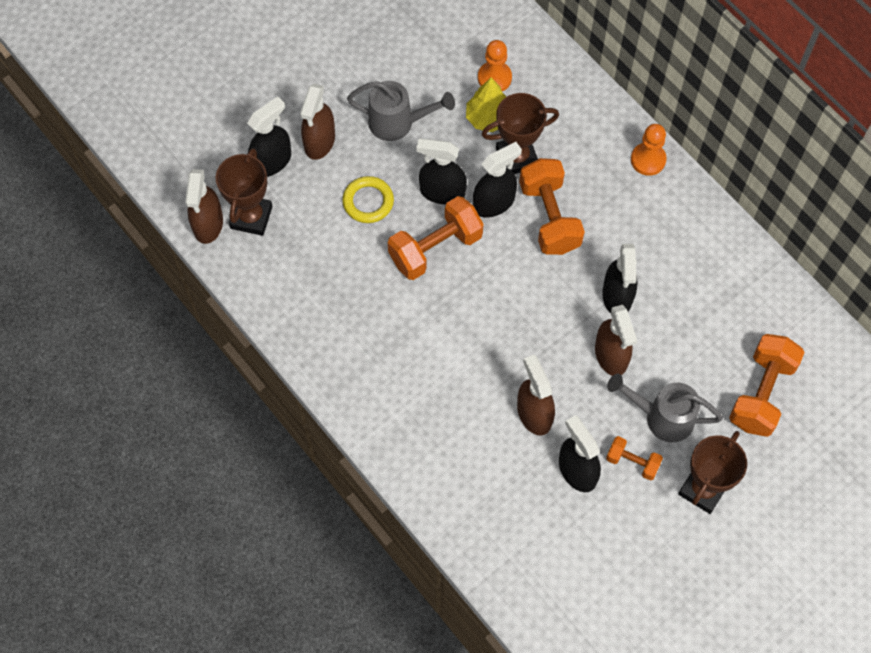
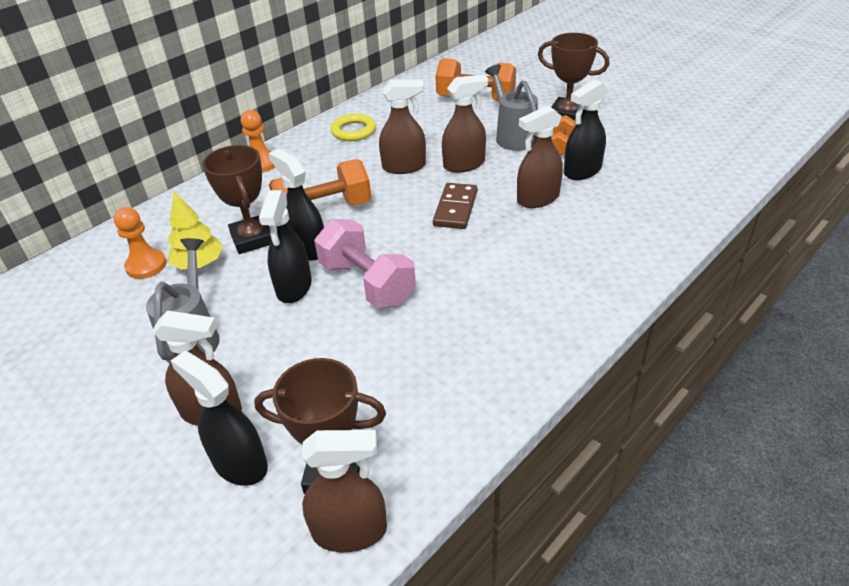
camera: 95 degrees left, 25 degrees down
(368, 202) = (307, 348): yellow ring -> yellow ring (353, 131)
(435, 248) = (367, 283): orange dumbbell -> pink dumbbell
(531, 334) = (455, 208): none -> brown domino
(617, 296) = (404, 167): black spray bottle -> brown spray bottle
(662, 417) = (513, 136): grey watering can -> grey watering can turned 150 degrees clockwise

